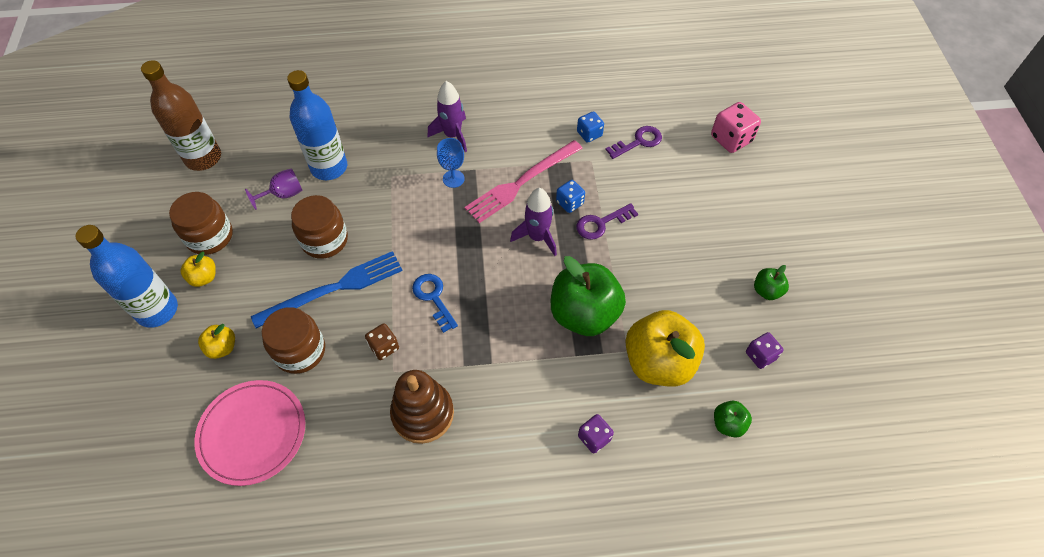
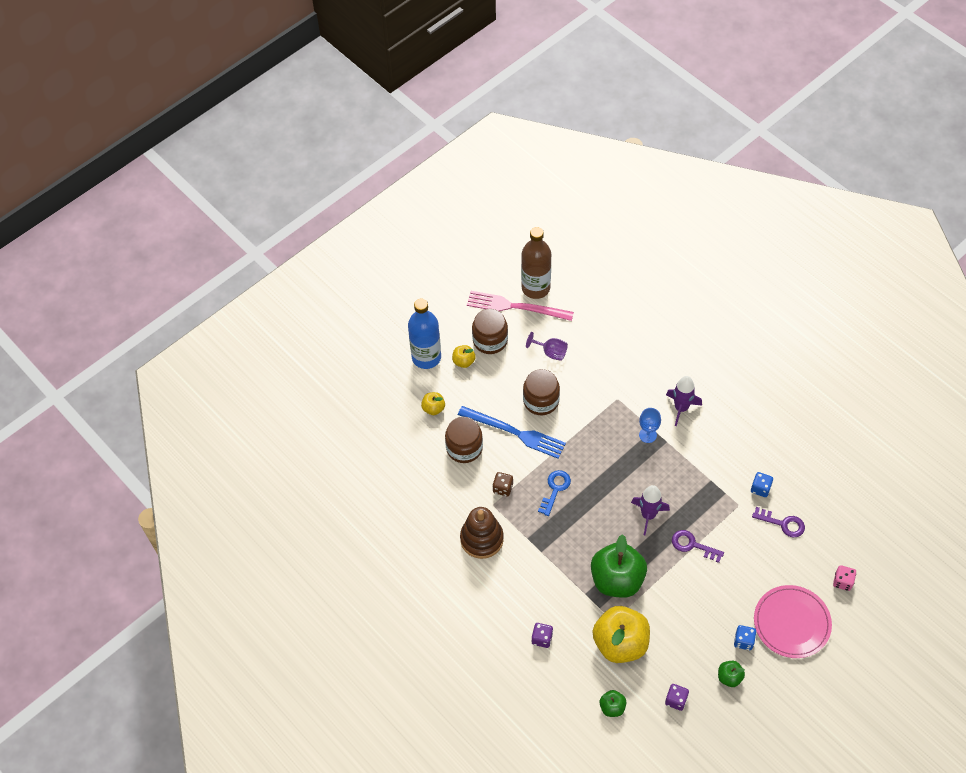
camera: 55 degrees right, 0 degrees up
(252, 433) = (402, 465): pink plate -> pink plate (791, 623)
(329, 167) = (591, 359): blue bottle -> none
(521, 183) = (681, 476): pink fork -> pink fork (515, 307)
(569, 203) = (691, 515): blue dice -> blue dice (743, 641)
(731, 139) = (842, 581): pink dice -> pink dice, size x0.62

